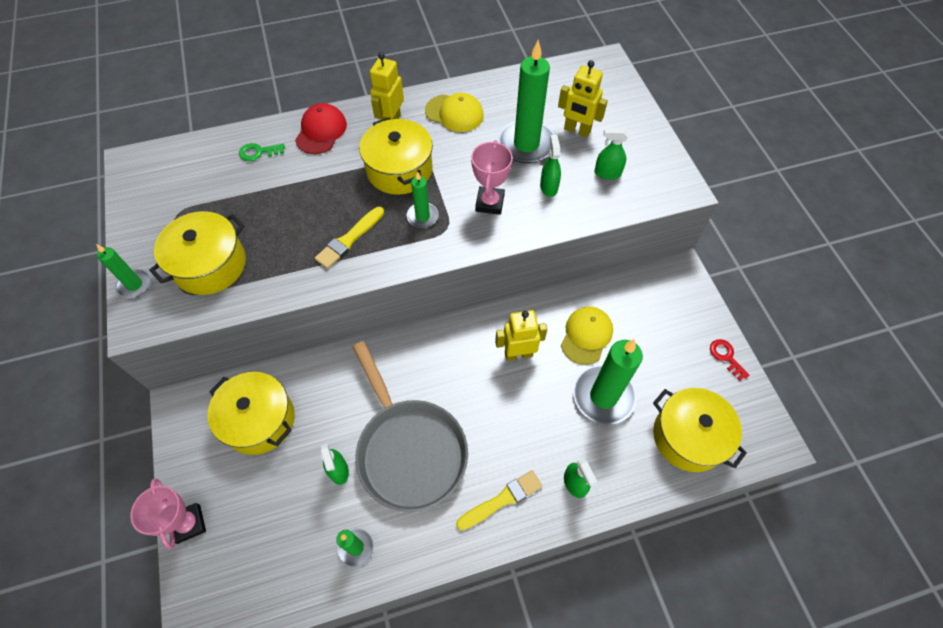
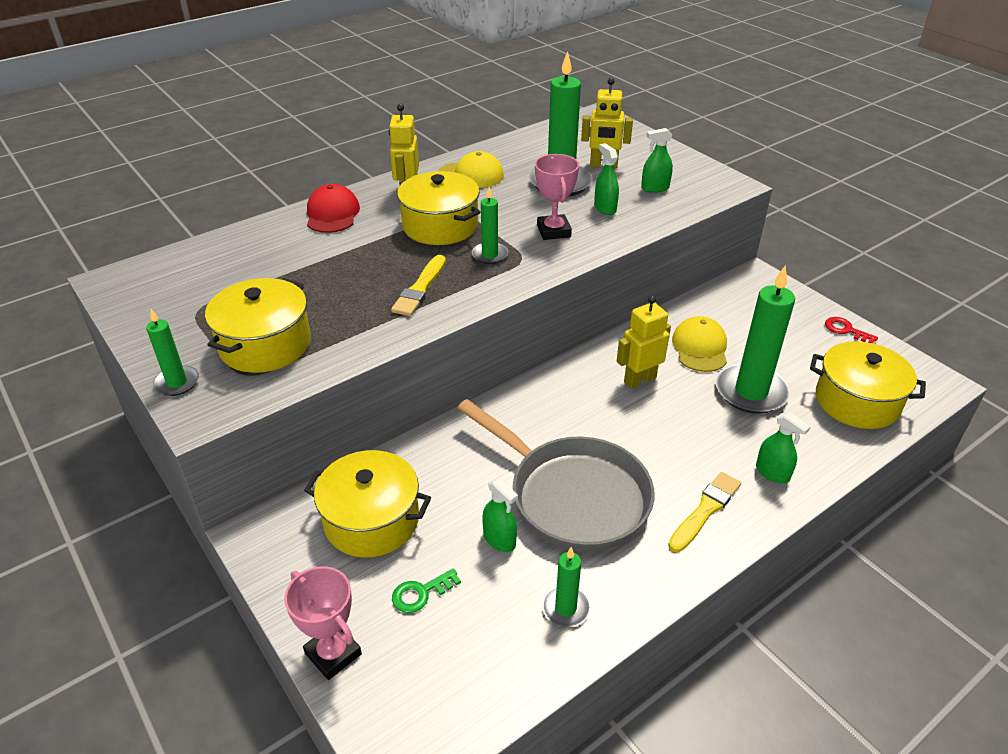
camera: 20 degrees left, 20 degrees down
(258, 152) = (268, 243): green key -> green key (421, 593)

